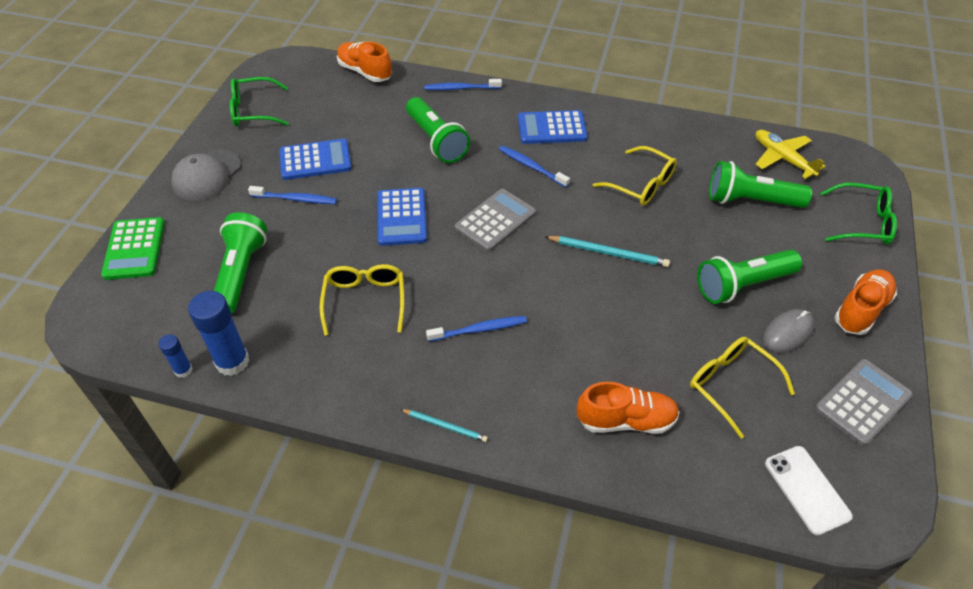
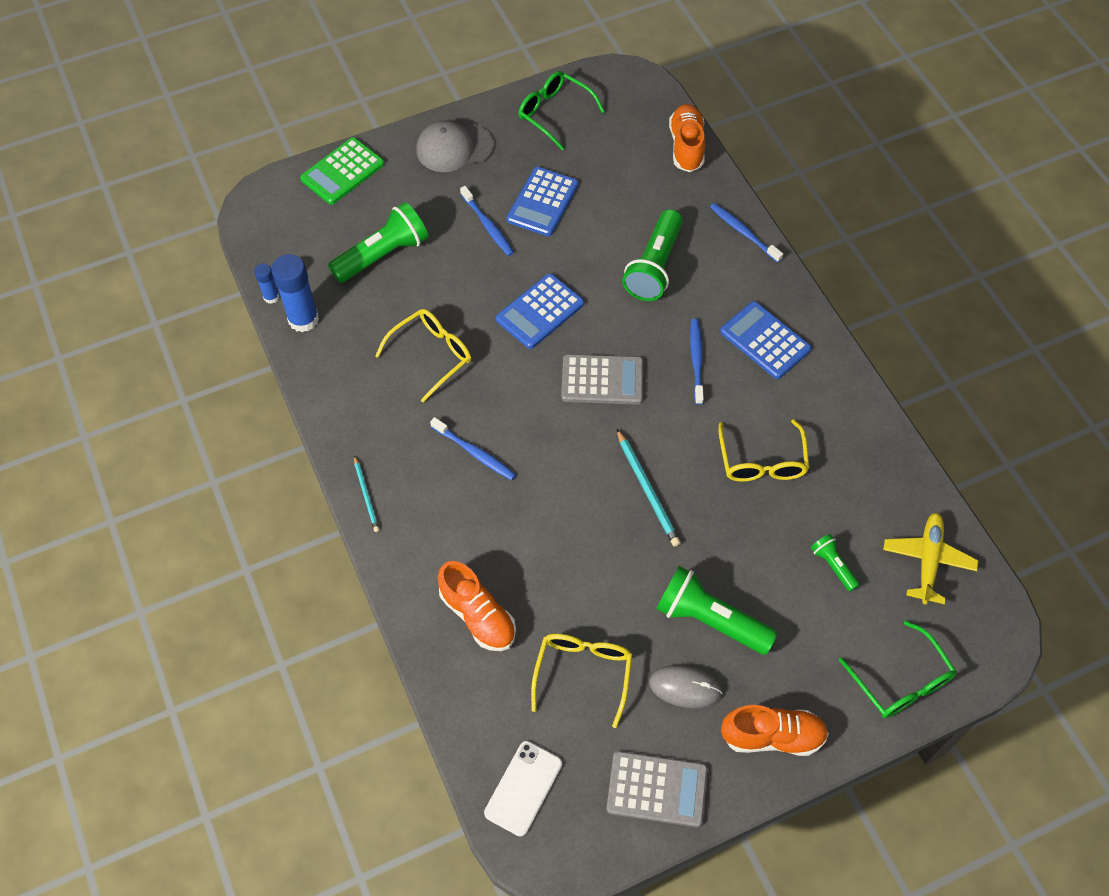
camera: 50 degrees right, 10 degrees up
(315, 160) = (543, 202): blue calculator -> blue calculator turned 75 degrees clockwise
(750, 201) = (833, 565): green flashlight -> green flashlight, size x0.51

